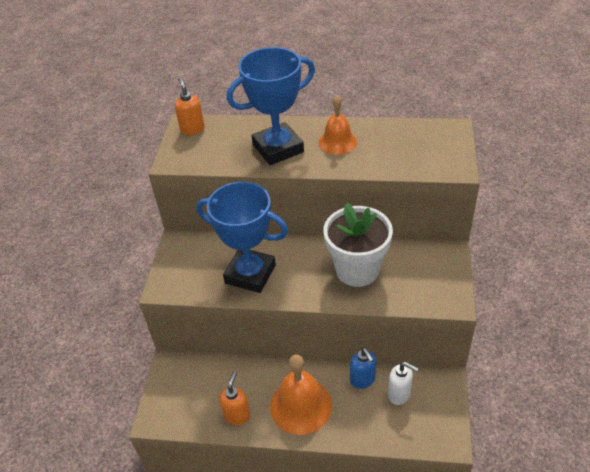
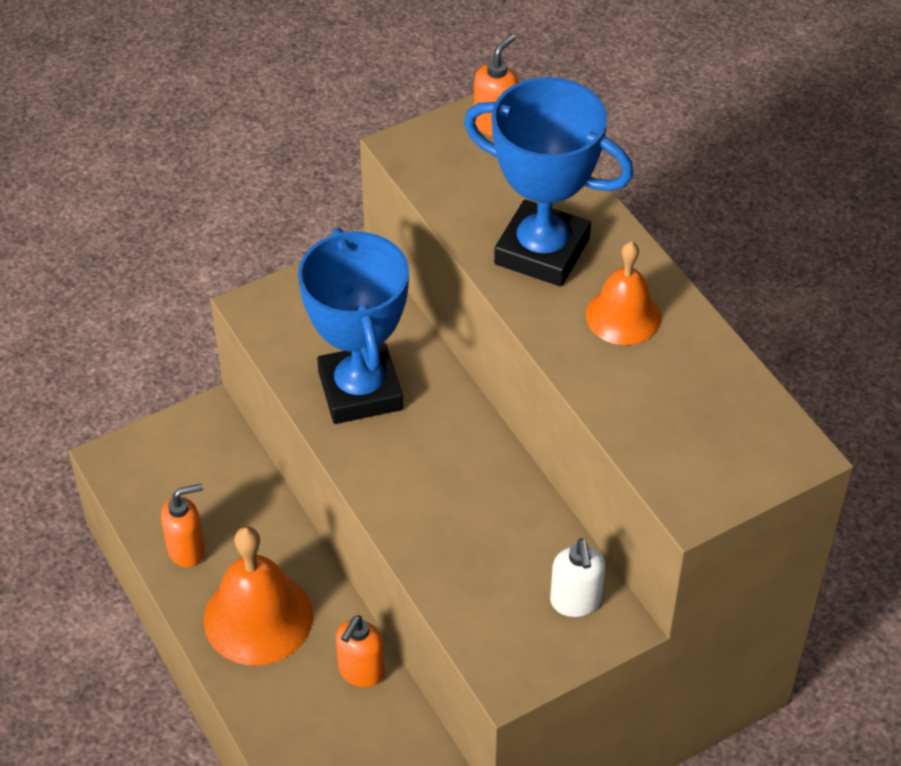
camera: 50 degrees right, 5 degrees up
(357, 270) = (475, 518): white flower pot -> none
(363, 380) = (361, 672): blue soap dispenser -> orange soap dispenser
(399, 394) = (371, 734): white soap dispenser -> white soap dispenser (575, 602)

